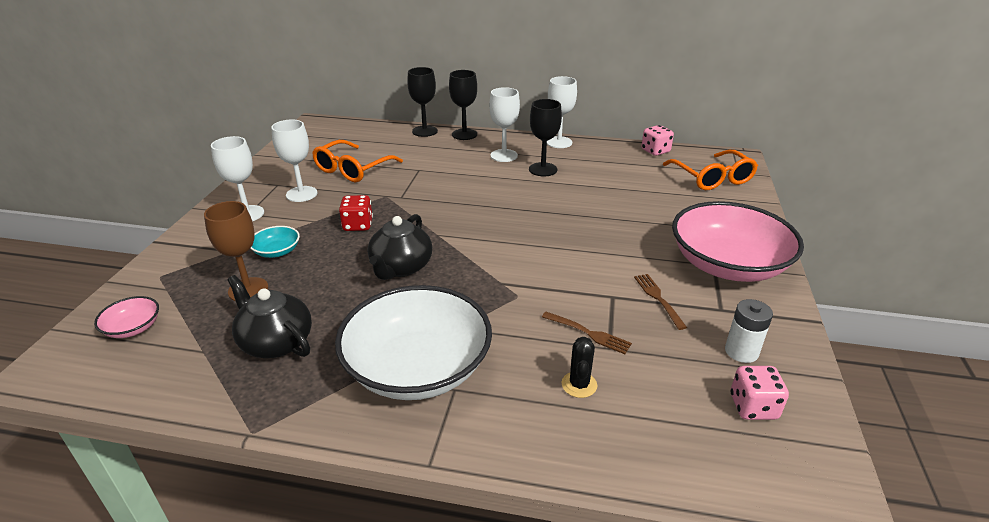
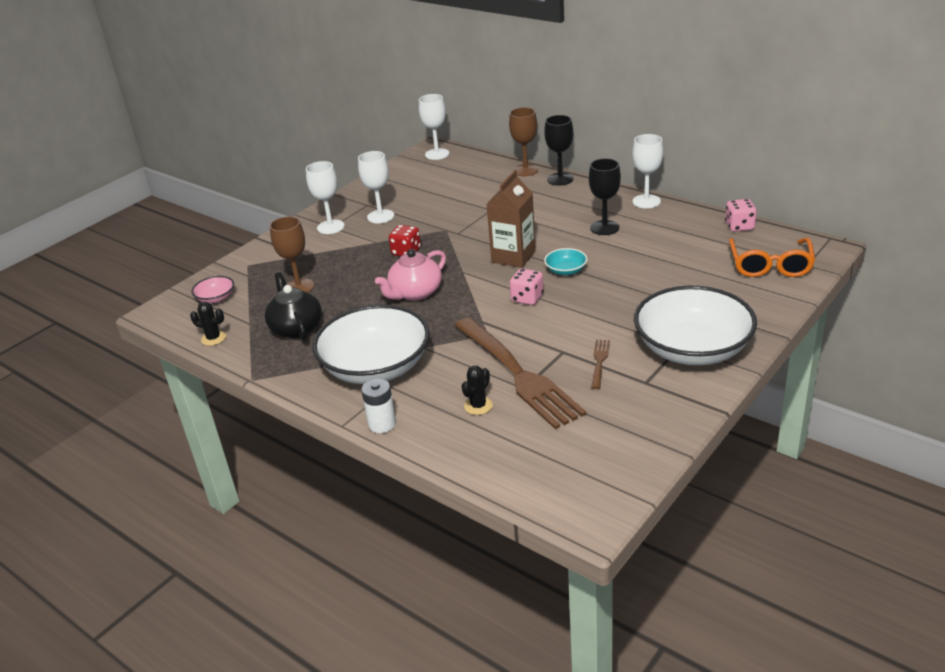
camera: 30 degrees right, 0 degrees up
(158, 386) = (213, 338): none -> black cactus
(277, 251) = (334, 262): turquoise bowl -> turquoise bowl (566, 270)
(352, 169) = (435, 200): orange glasses -> none
(401, 267) = (415, 293): black teapot -> pink teapot
(424, 131) = (525, 170): black goblet -> brown goblet
(478, 210) = (513, 257): none -> brown carton
(504, 155) = (579, 207): white goblet -> white goblet (437, 154)
(588, 333) = (517, 373): brown fork -> brown fork, size x2.49
(727, 265) = (692, 349): pink bowl -> white bowl
(741, 351) = (627, 416): white battery -> white battery (382, 424)
(753, 407) = (594, 454): pink dice -> pink dice (527, 298)

